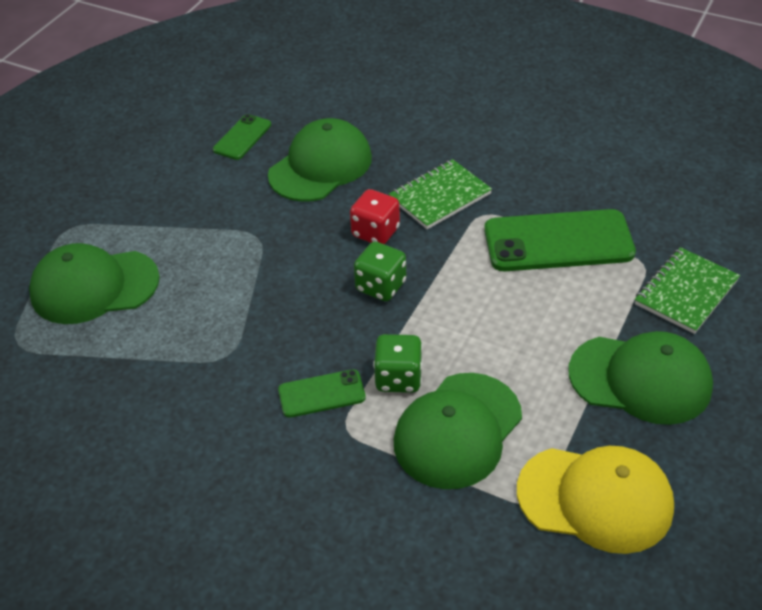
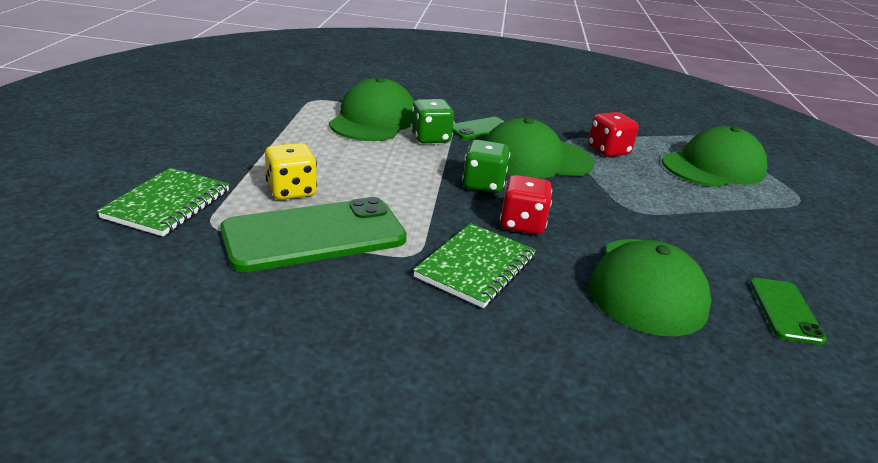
camera: 155 degrees right, 15 degrees down
(190, 329) = (608, 150): none -> red dice
(575, 298) = (291, 191): none -> yellow dice
(595, 499) = (272, 102): yellow cap -> none
(640, 379) = (231, 148): green cap -> green cap (535, 159)

